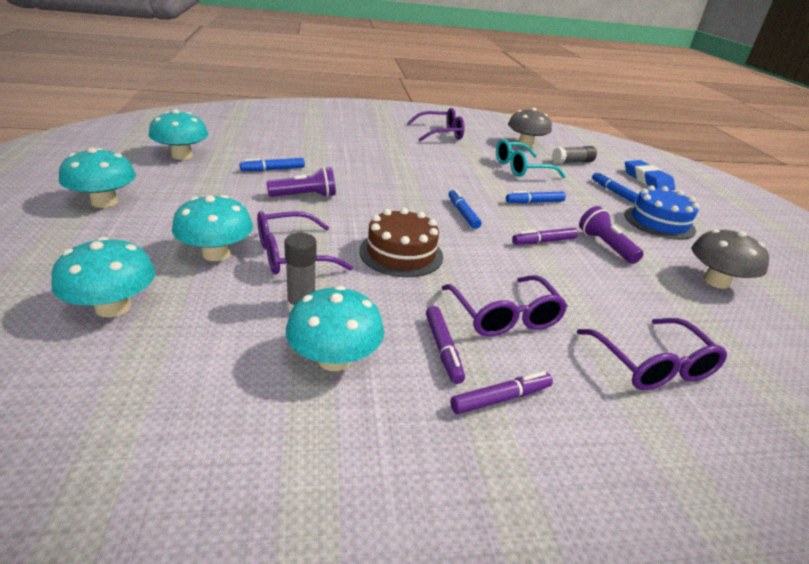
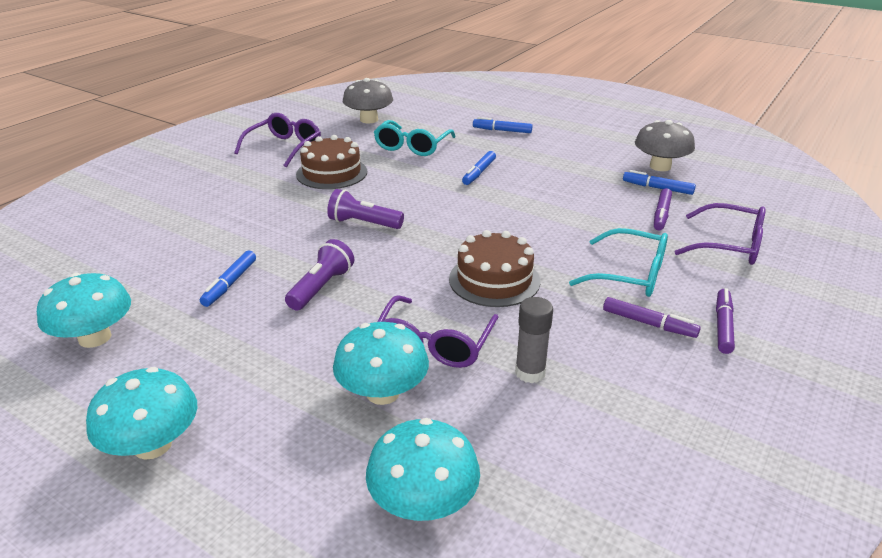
camera: 45 degrees left, 0 degrees up
(334, 359) = (621, 385): turquoise mushroom -> none
(438, 156) = (332, 173): none -> brown cake
(462, 213) = (459, 216): blue marker -> blue marker (657, 188)
(504, 316) = (629, 274): purple glasses -> turquoise glasses
(544, 241) = (545, 202): purple marker -> purple marker (661, 214)
(572, 162) = (431, 118): grey glue stick -> none
(605, 246) = (577, 180): purple flashlight -> purple flashlight (363, 223)
(647, 180) = (500, 106): blue eraser -> none
(659, 222) = (567, 140): blue cake -> none

